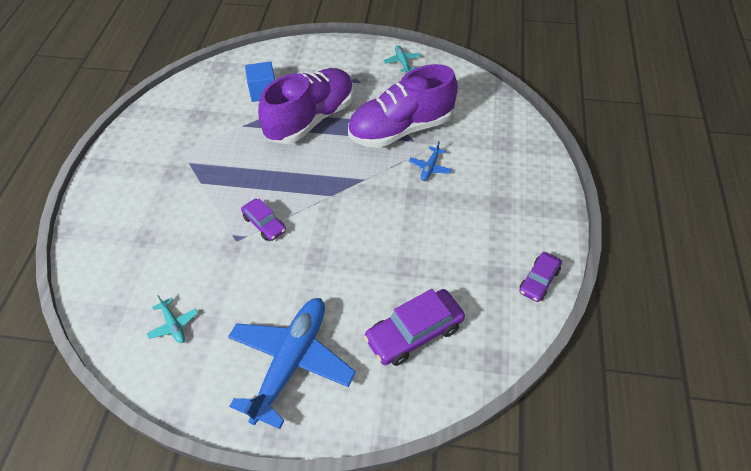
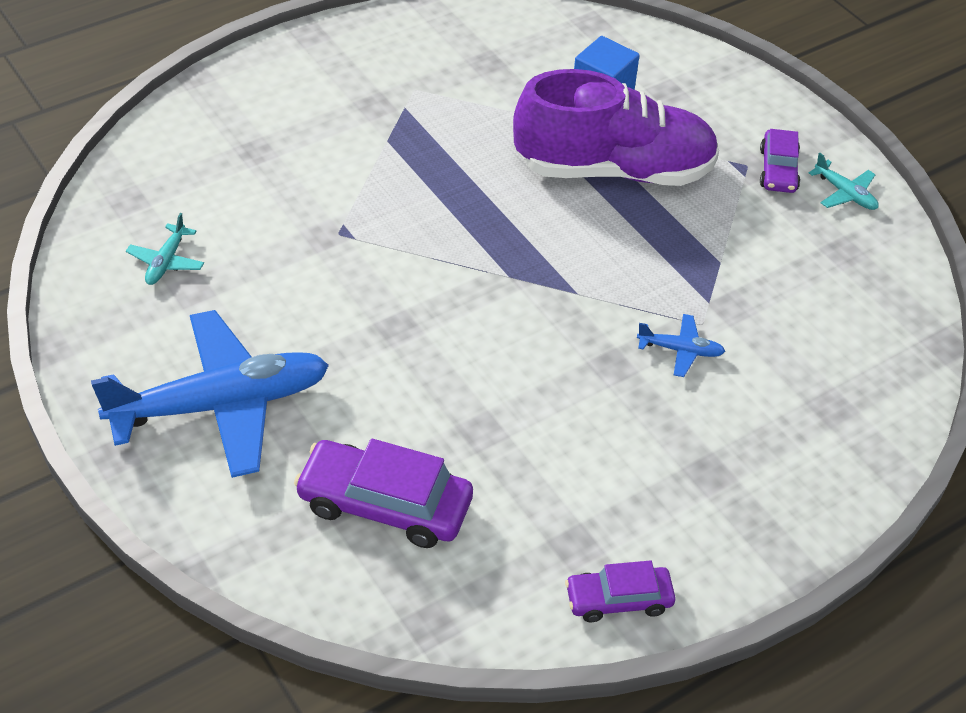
camera: 45 degrees right, 5 degrees down
(264, 224) = (392, 242): purple car -> purple car (778, 170)
(401, 129) = (713, 274): purple shoe -> none
(402, 62) = (845, 193): turquoise plane -> turquoise plane turned 105 degrees clockwise
(430, 168) = (680, 350): blue plane -> blue plane turned 150 degrees counterclockwise

